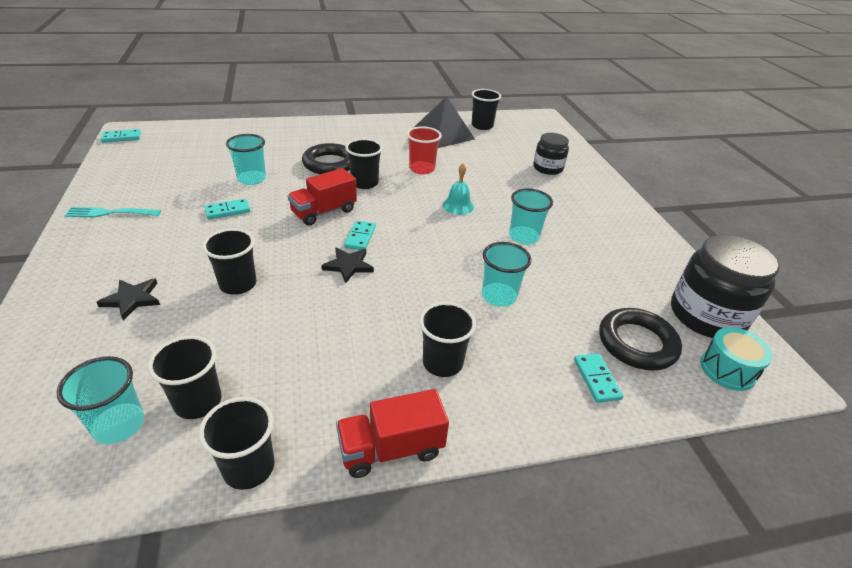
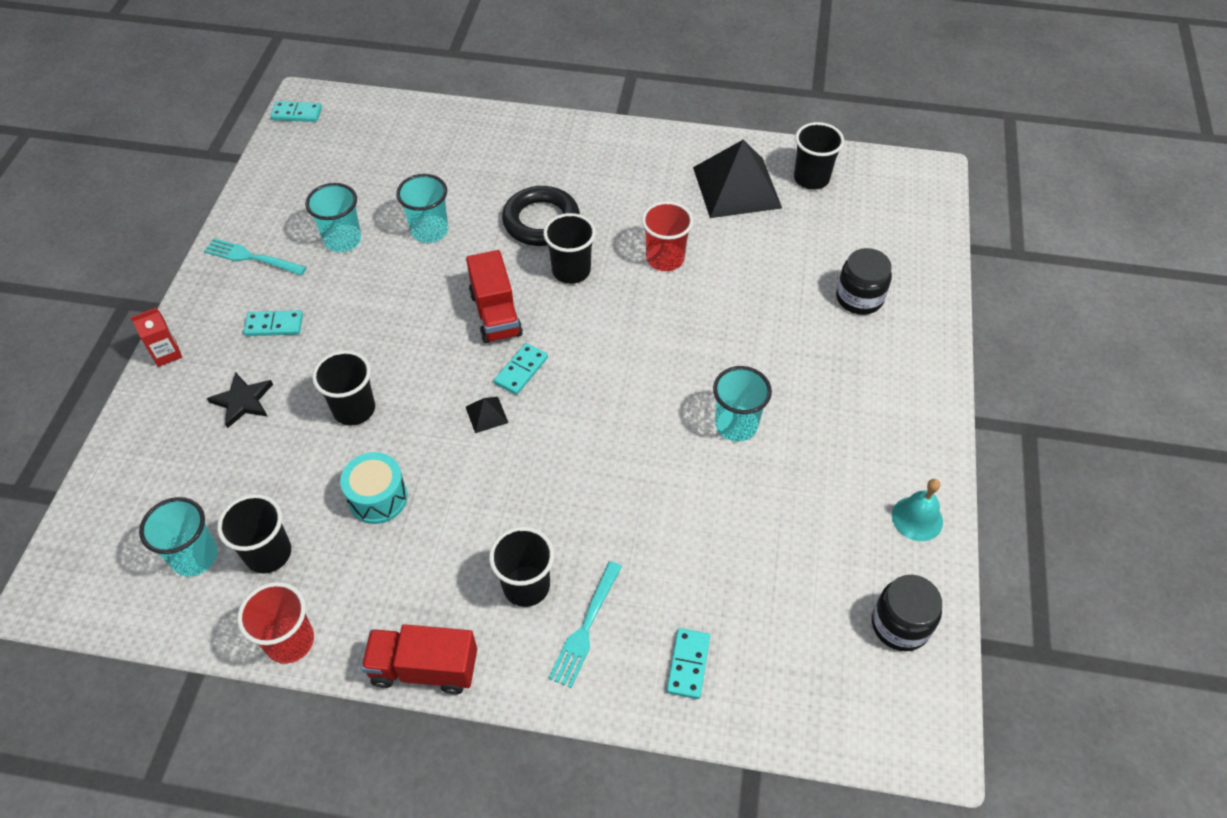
camera: 25 degrees right, 15 degrees up
(45, 283) = (167, 353): none -> red carton
(228, 211) = (381, 284): turquoise domino -> turquoise domino (274, 325)
(249, 467) = (290, 641): black cup -> red cup
(324, 212) = (495, 314): red truck -> red truck turned 90 degrees counterclockwise
(348, 266) = (486, 414): black star -> black pyramid
(458, 206) = (677, 345): turquoise bell -> turquoise bell (917, 518)
(499, 296) = (643, 513): turquoise cup -> turquoise cup (343, 240)
(506, 377) = (586, 627): none -> turquoise fork
(637, 343) = (773, 634): black ring -> none
(706, 315) = (900, 625): black jar -> black jar, size x0.59
(727, 370) = (862, 707): turquoise drum -> turquoise drum (378, 498)

